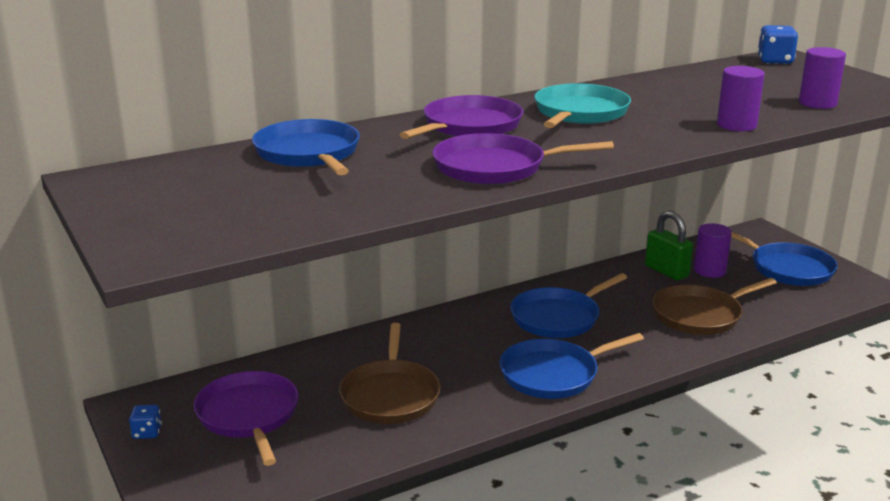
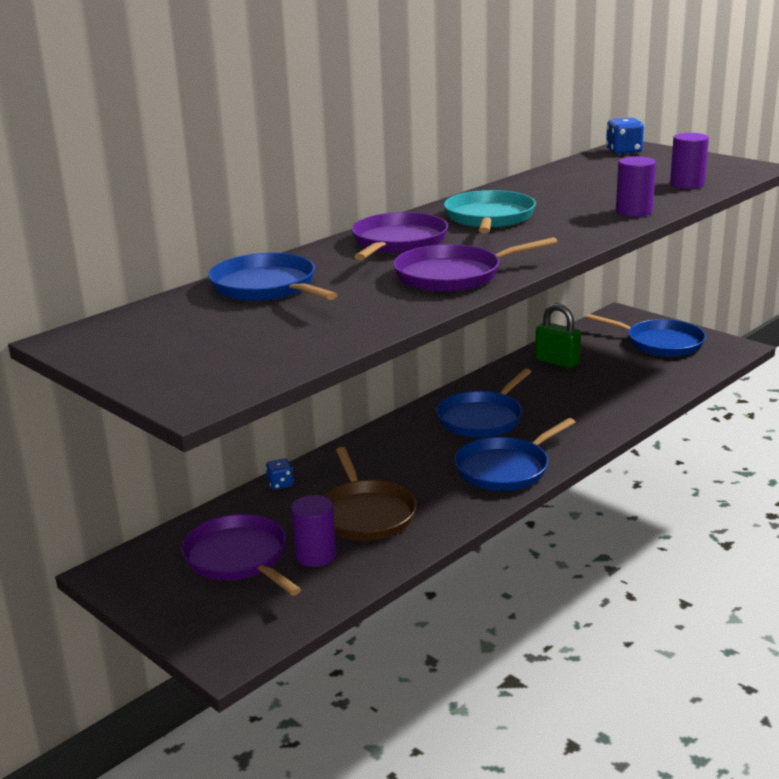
camera: 15 degrees left, 0 degrees up
(147, 433) = (145, 593): blue dice -> blue dice (280, 484)
(700, 315) = (607, 395): brown pan -> none
(709, 270) = (594, 355): purple cylinder -> purple cylinder (315, 555)

